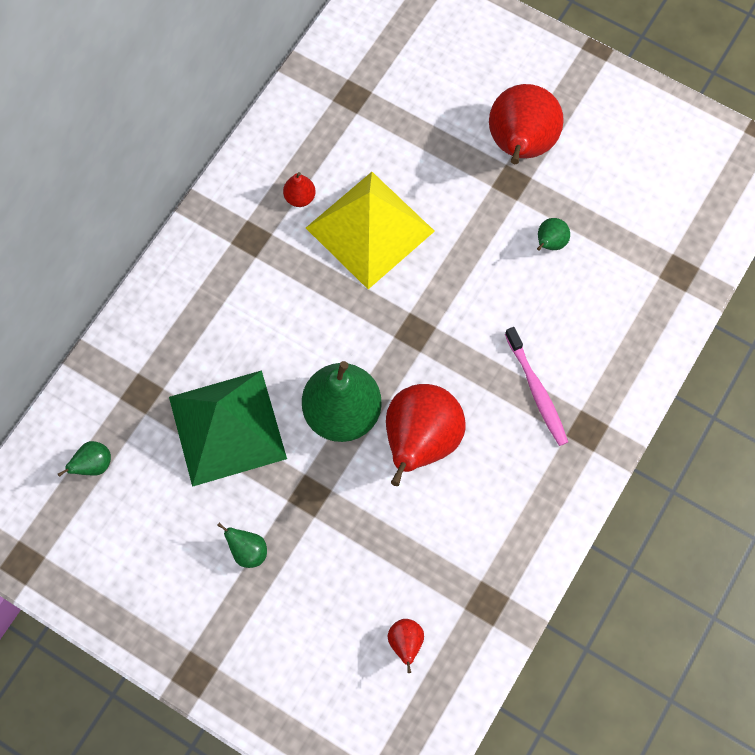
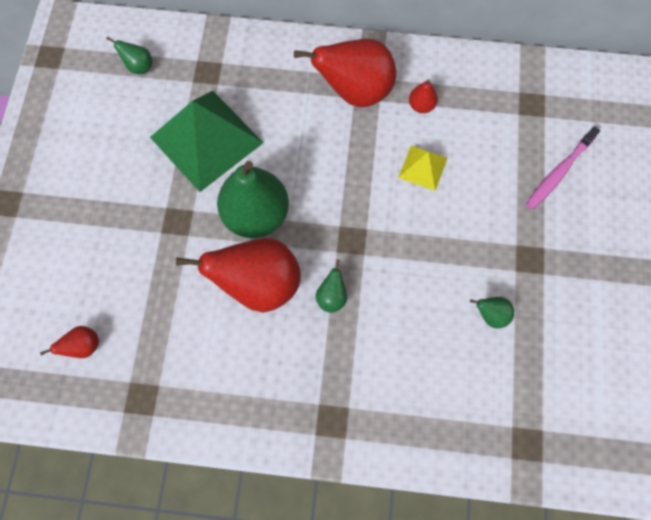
camera: 65 degrees right, 0 degrees up
(248, 551) = (114, 197): green pear -> green pear (332, 297)
(370, 229) = (422, 167): yellow pyramid -> yellow pyramid, size x0.47
(520, 146) = (568, 252): red pear -> red pear (355, 92)
(536, 391) = (347, 361): pink toothbrush -> pink toothbrush (559, 172)

